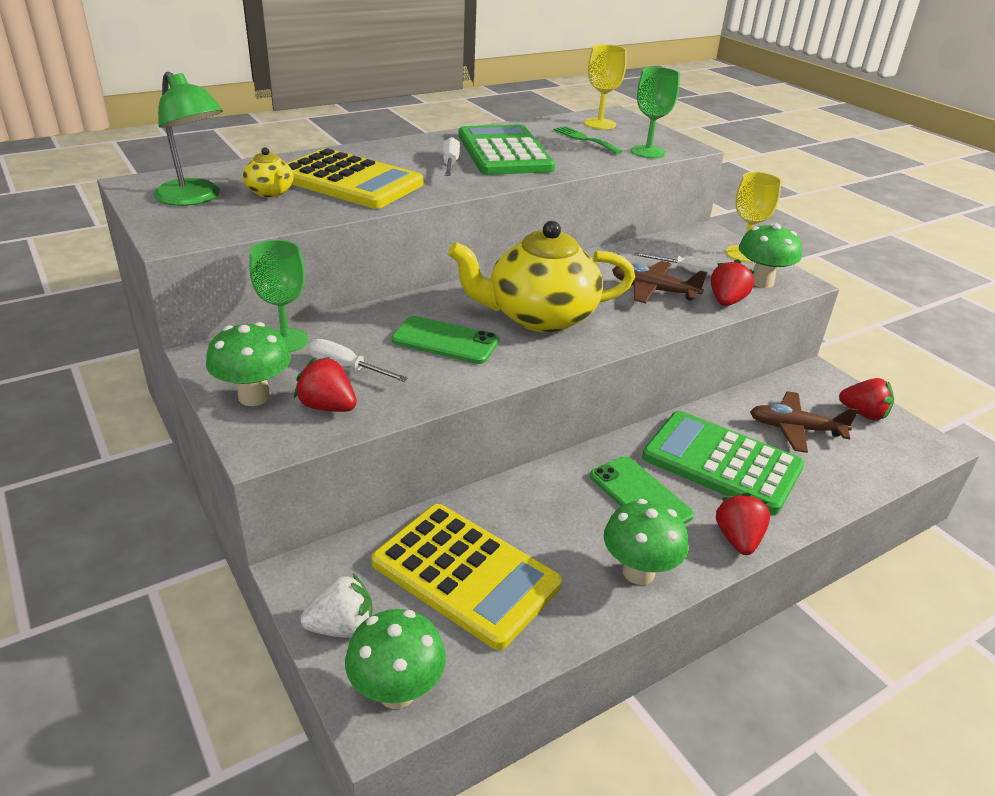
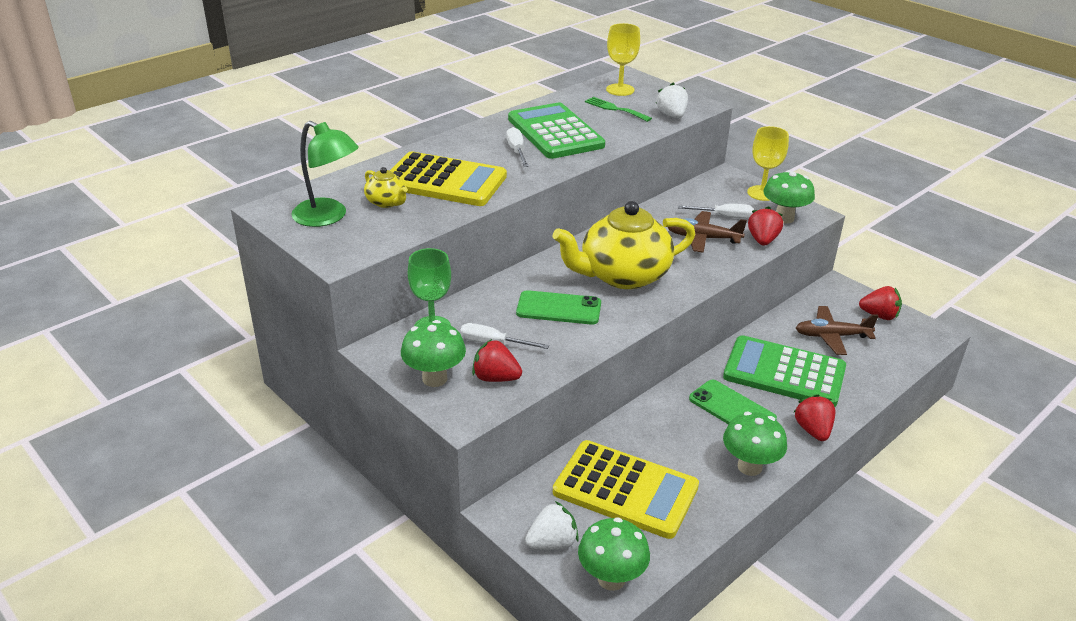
camera: 10 degrees left, 0 degrees up
(648, 152) = (672, 116): green goblet -> white strawberry

